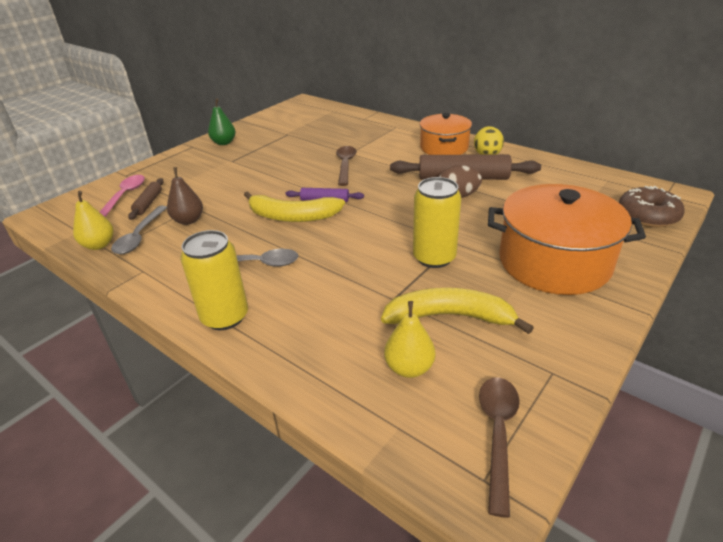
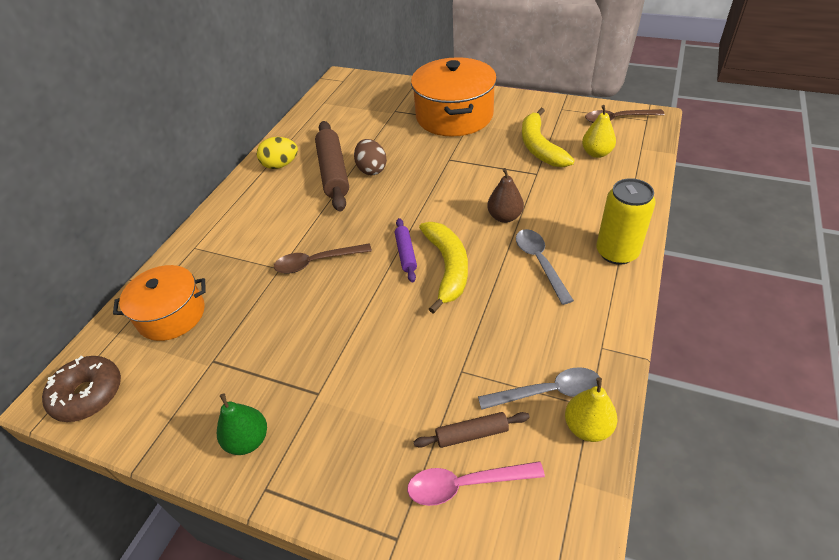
camera: 105 degrees left, 10 degrees up
(188, 220) = (493, 359): brown pear -> brown pear (504, 217)
(434, 258) = (475, 165): yellow can -> none
(444, 147) = (261, 196): orange pot -> orange pot (171, 315)
(647, 215) = (376, 86): brown donut -> brown donut (88, 394)

